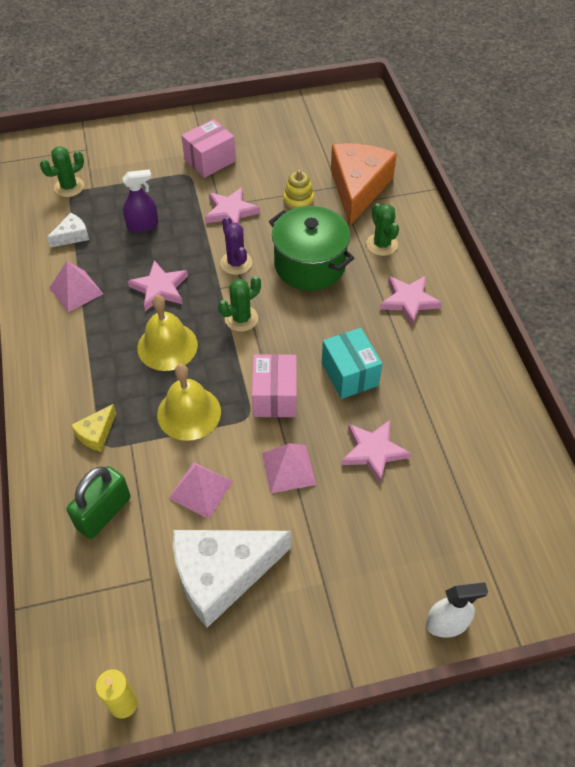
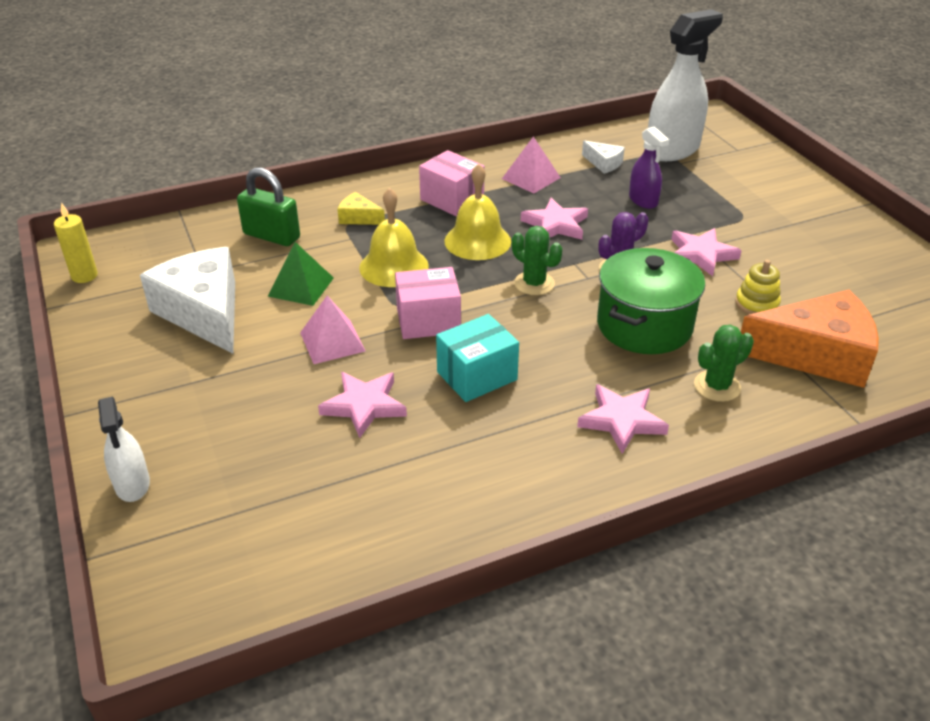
camera: 80 degrees right, 15 degrees down
(69, 187) = (672, 150): green cactus -> white spray bottle
(201, 489) = (301, 287): pink pyramid -> green pyramid
(210, 160) = (779, 228): pink box -> pink box (452, 200)

